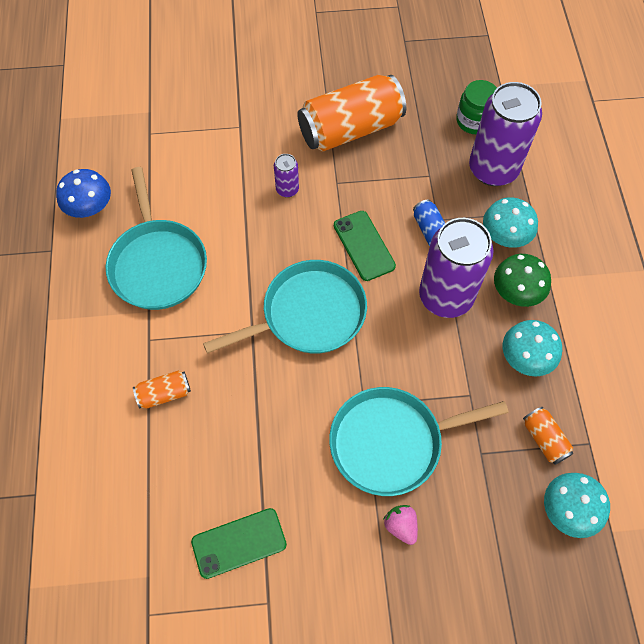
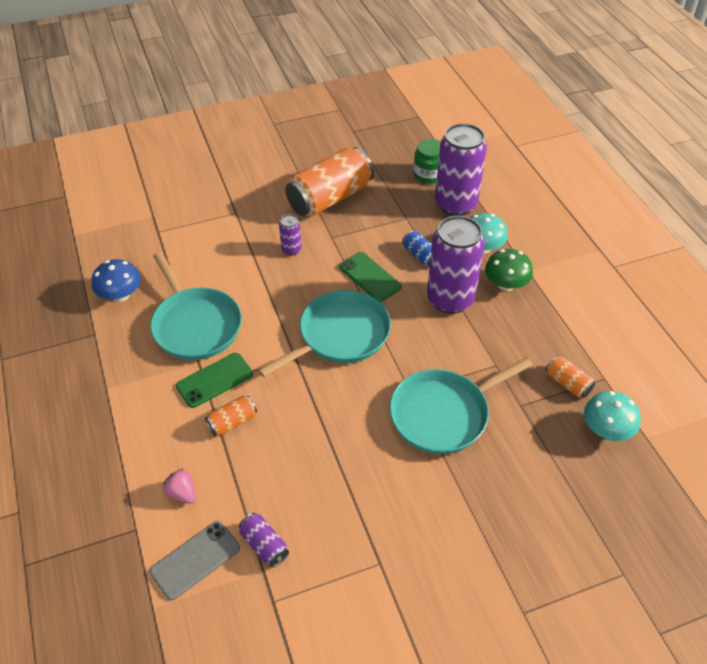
camera: 15 degrees left, 15 degrees down
(84, 546) = (195, 560): none -> grey phone
(156, 548) = (264, 545): none -> purple can
(239, 543) = (337, 522): green phone -> green phone (214, 380)
(401, 526) = (474, 475): pink strawberry -> pink strawberry (182, 493)
(526, 358) = (530, 329): turquoise mushroom -> none

